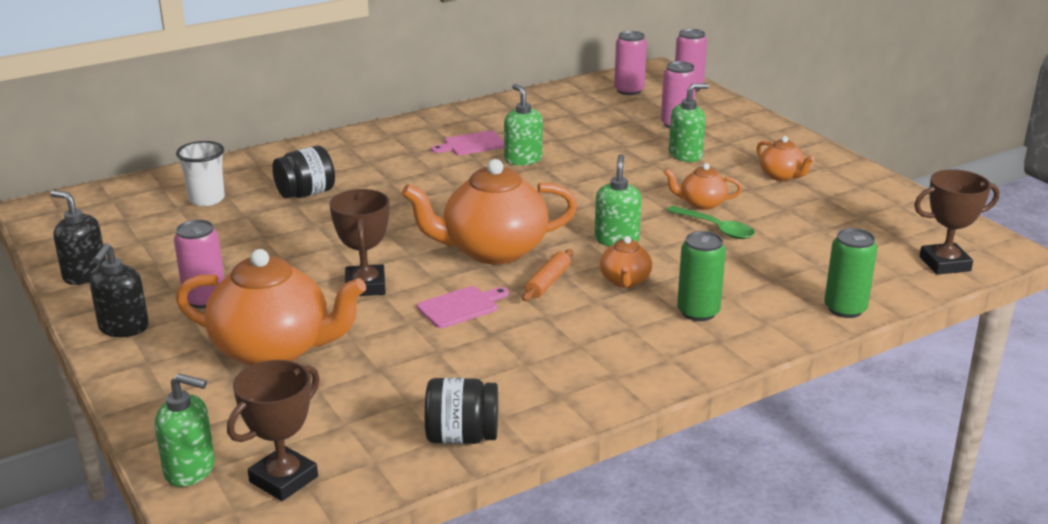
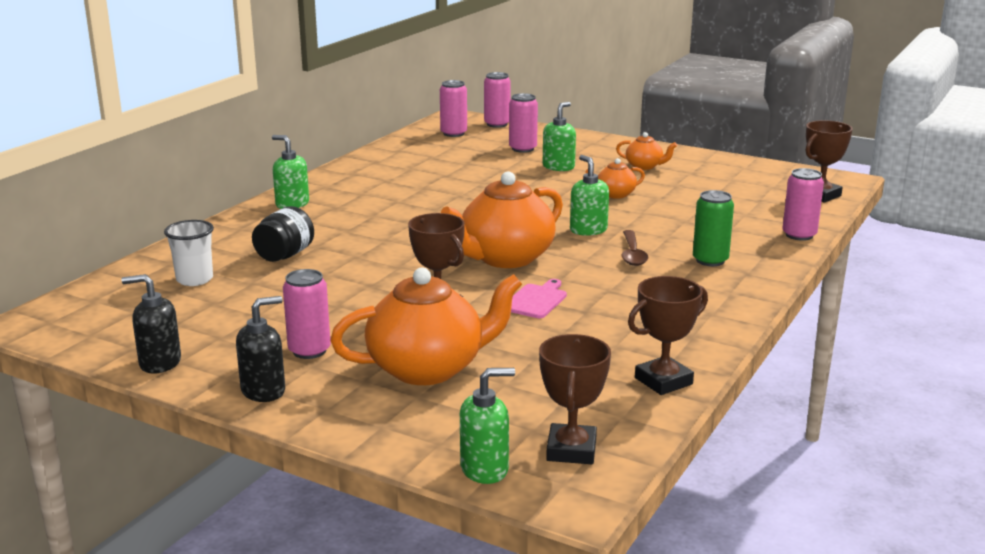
camera: 30 degrees left, 5 degrees down
(123, 328) = (263, 391): black soap dispenser -> black soap dispenser turned 105 degrees counterclockwise
(462, 437) = (663, 381): black jar -> brown trophy
(472, 144) = (379, 192): pink cutting board -> none
(523, 159) = (437, 194): green soap dispenser -> green soap dispenser (292, 204)
(548, 282) = (578, 268): orange rolling pin -> none
(625, 281) = (632, 254): orange teapot -> brown spoon
(716, 228) = (647, 207): green spoon -> none
(845, 309) = (799, 235): green can -> pink can

